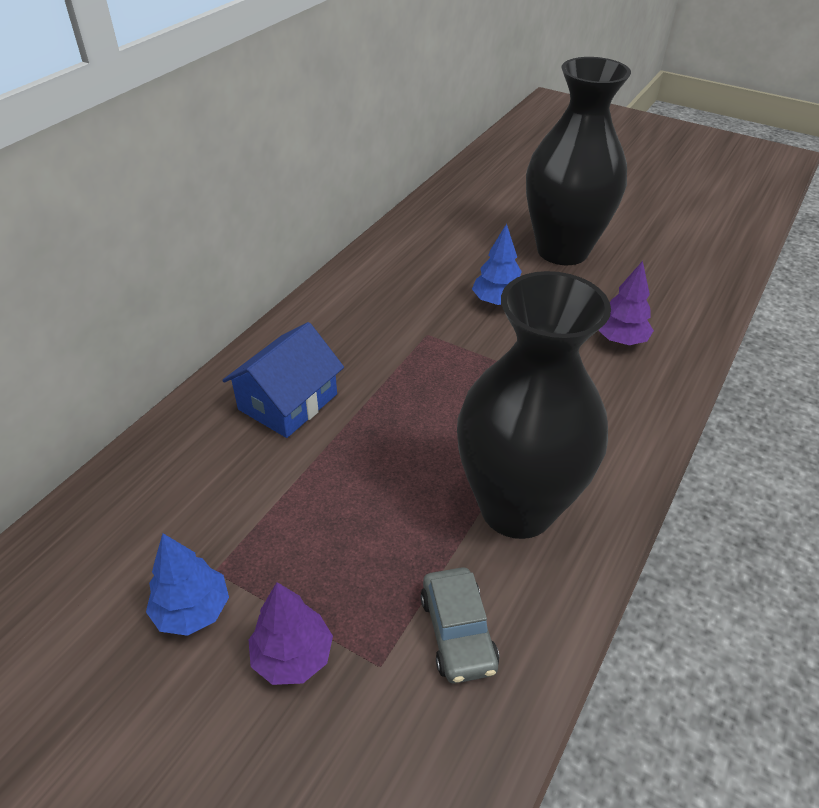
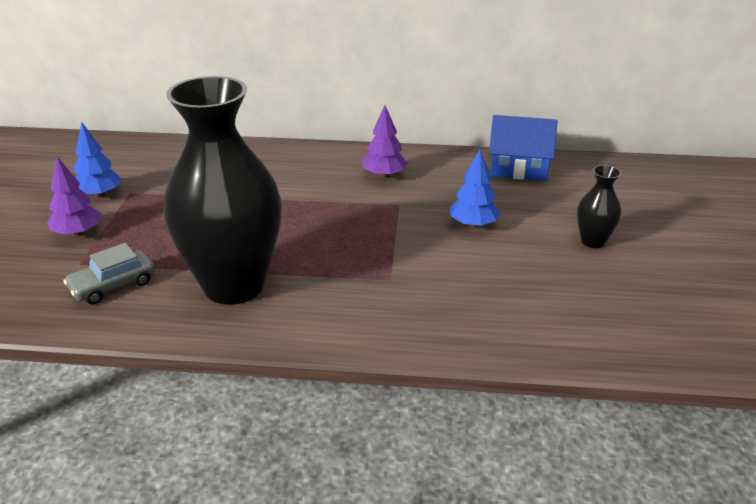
camera: 65 degrees right, 10 degrees down
(288, 402) = (281, 173): blue house -> blue house (518, 167)
(562, 250) = (592, 241): black vase -> black vase, size x0.42
(620, 340) = (483, 300): purple tree -> purple tree (384, 175)

